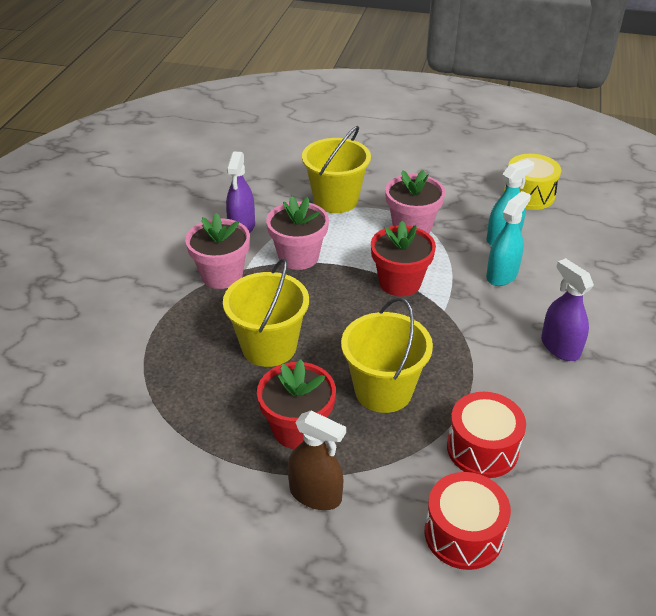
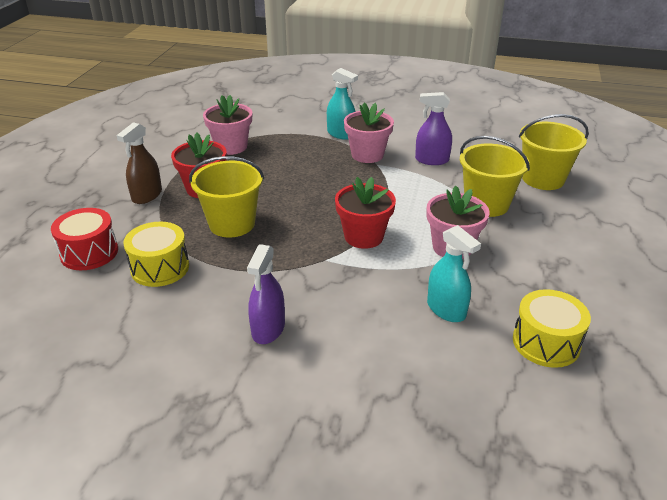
camera: 90 degrees right, 5 degrees down
(269, 347) = (286, 176): yellow bucket -> yellow bucket (543, 179)
(298, 257) = (394, 186): pink flower pot -> pink flower pot (231, 147)
(482, 448) = (160, 268): red drum -> yellow drum
(502, 275) = (380, 301): turquoise spray bottle -> turquoise spray bottle (341, 134)
(560, 347) = (268, 329): purple spray bottle -> purple spray bottle turned 135 degrees clockwise

